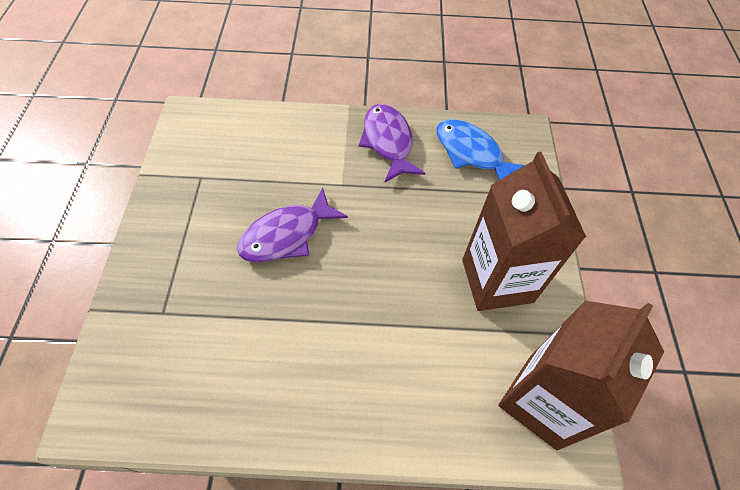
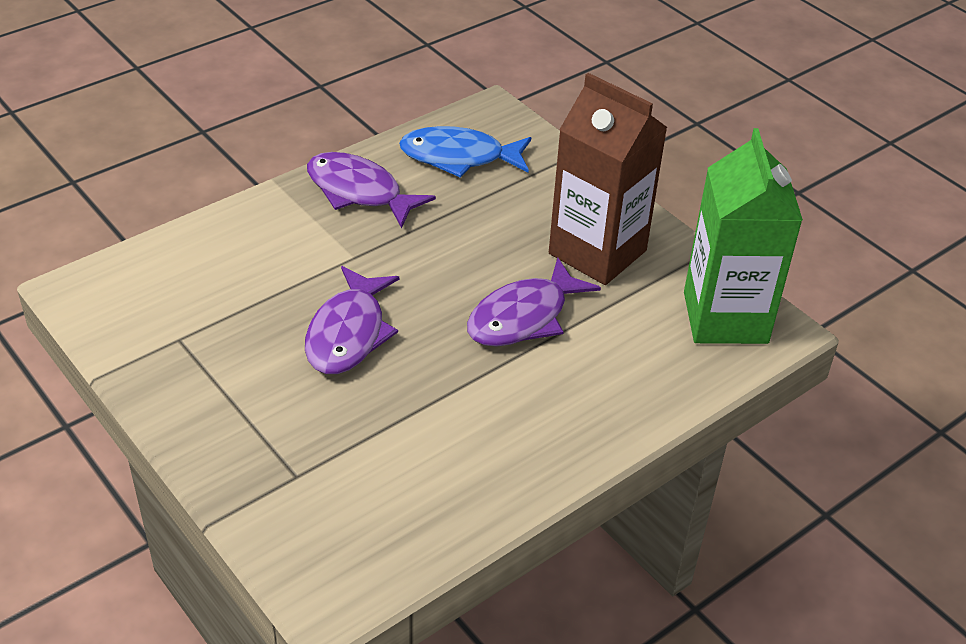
camera: 40 degrees left, 15 degrees down
(399, 297) = (523, 317): none -> purple fish
(542, 401) = (725, 317): brown carton -> green carton

